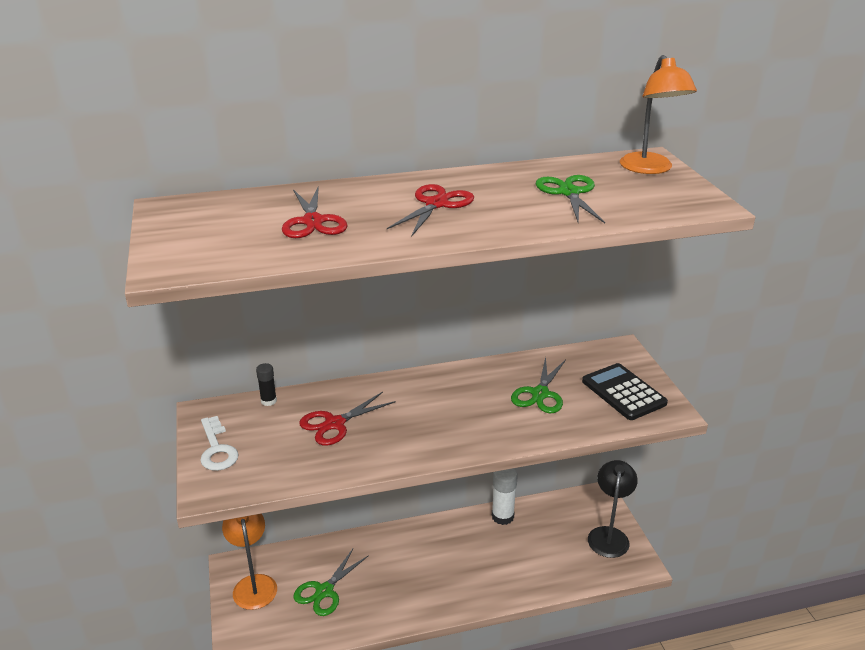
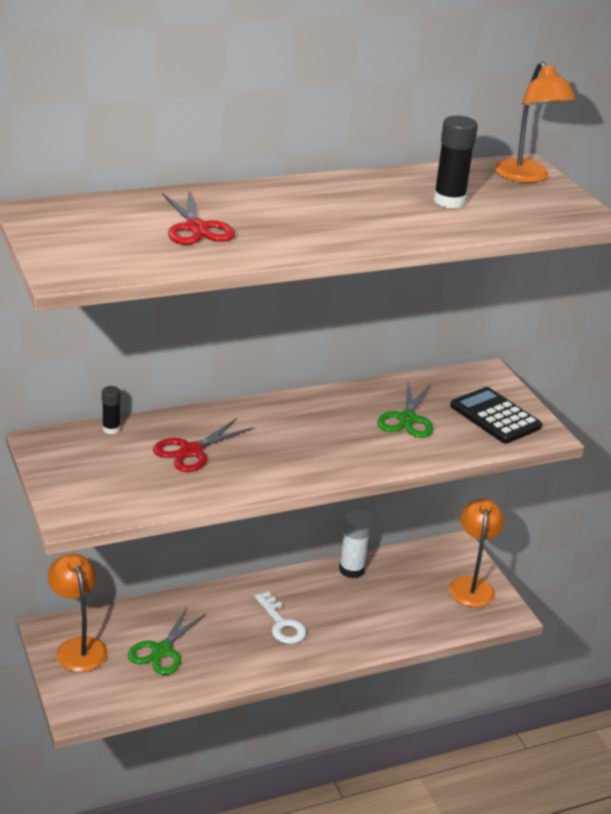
camera: 10 degrees left, 0 degrees up
(217, 449) = (68, 478): white key -> white key (281, 624)
(436, 204) = (317, 211): red scissors -> none
(569, 193) = (449, 201): green scissors -> black glue stick
(609, 535) = (471, 585): black lamp -> orange lamp

